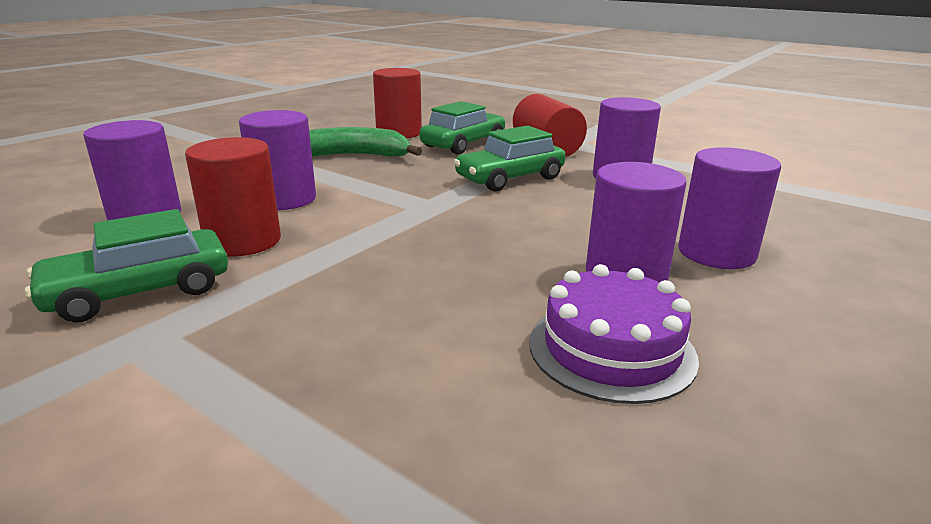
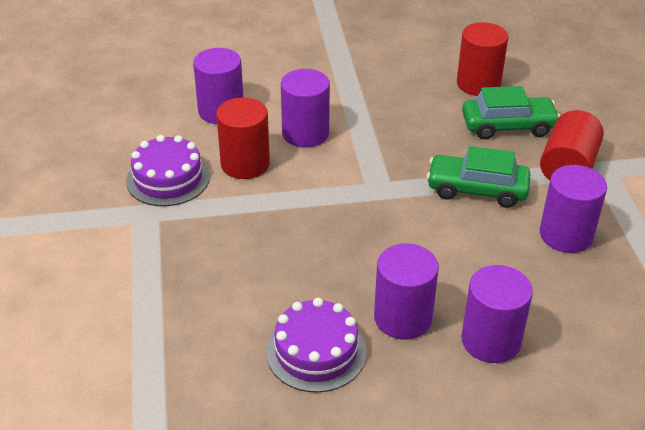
camera: 45 degrees right, 15 degrees up
(139, 292) = (168, 178): green car -> purple cake
(355, 156) = (406, 102): green banana -> none

